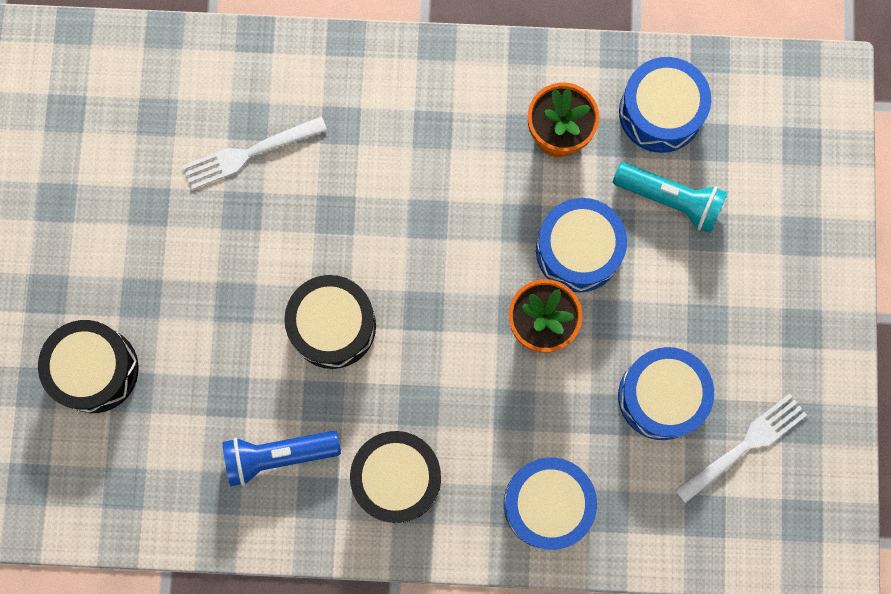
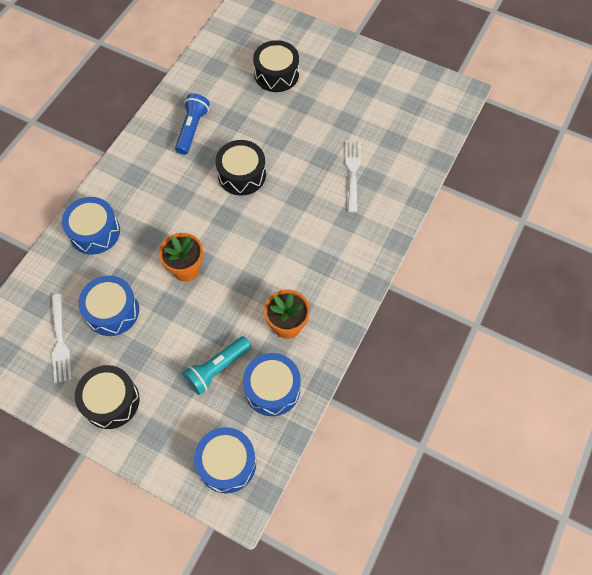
camera: 115 degrees right, 15 degrees down
(397, 478) = (150, 172): black drum -> black drum (111, 401)
(578, 250) = (215, 306): blue drum -> blue drum (227, 463)

